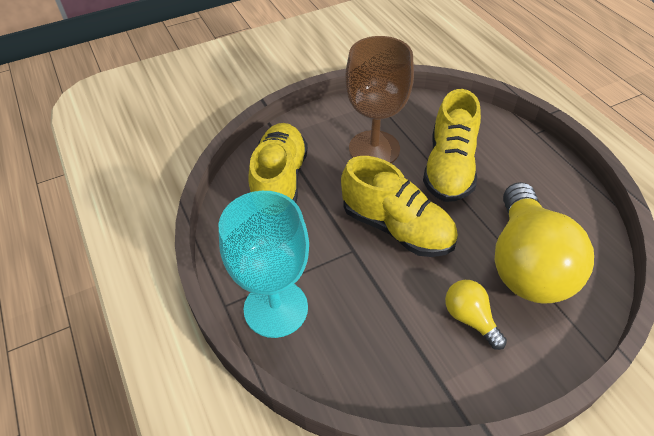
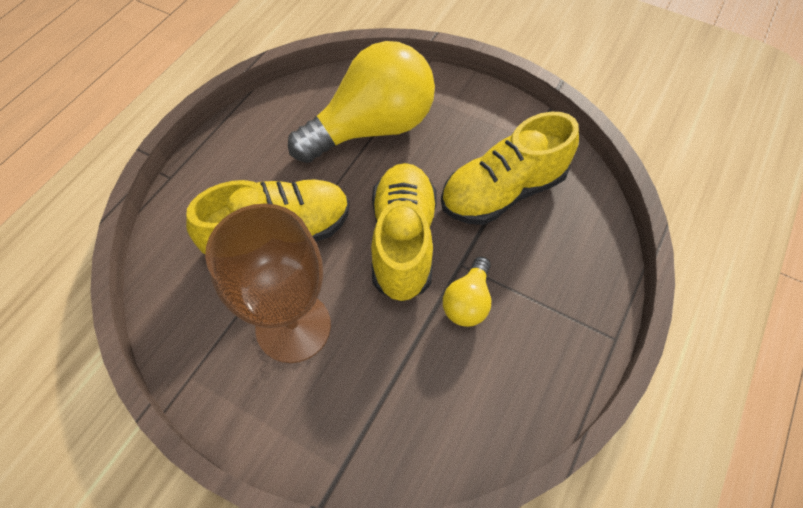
camera: 125 degrees left, 10 degrees up
(276, 308) = (578, 291): turquoise goblet -> none
(279, 181) = (422, 404): yellow shoe -> yellow shoe (503, 192)
(470, 318) = (461, 144): yellow light bulb -> yellow light bulb (468, 302)

